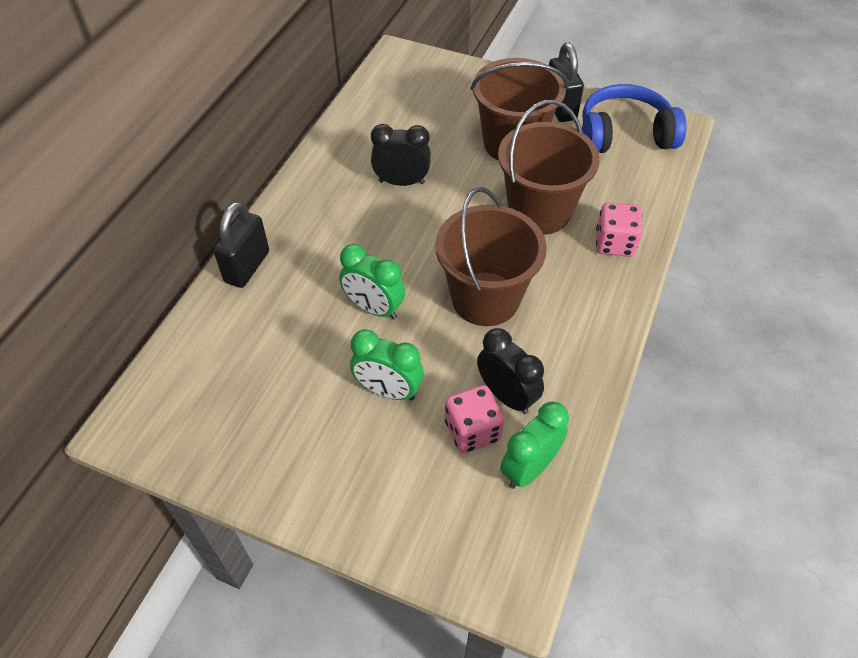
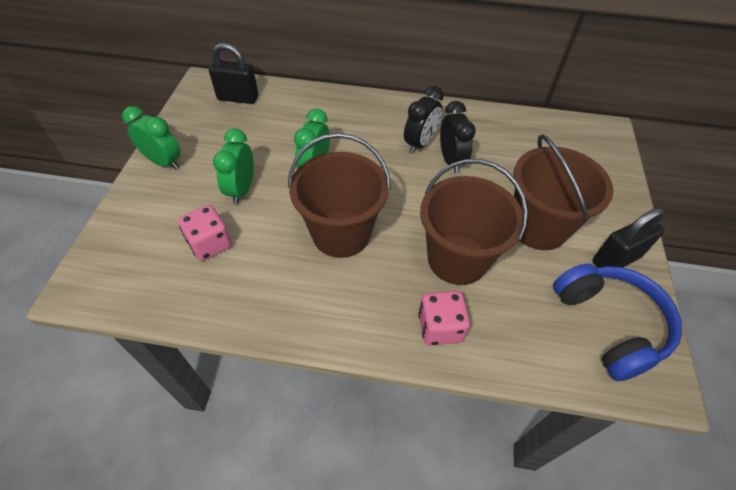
camera: 75 degrees right, 0 degrees up
(247, 267) = (335, 100): black padlock -> black padlock (238, 98)
(506, 396) = (244, 261): black clock -> black clock (420, 143)
(529, 468) = (177, 285): green clock -> green clock (164, 162)

